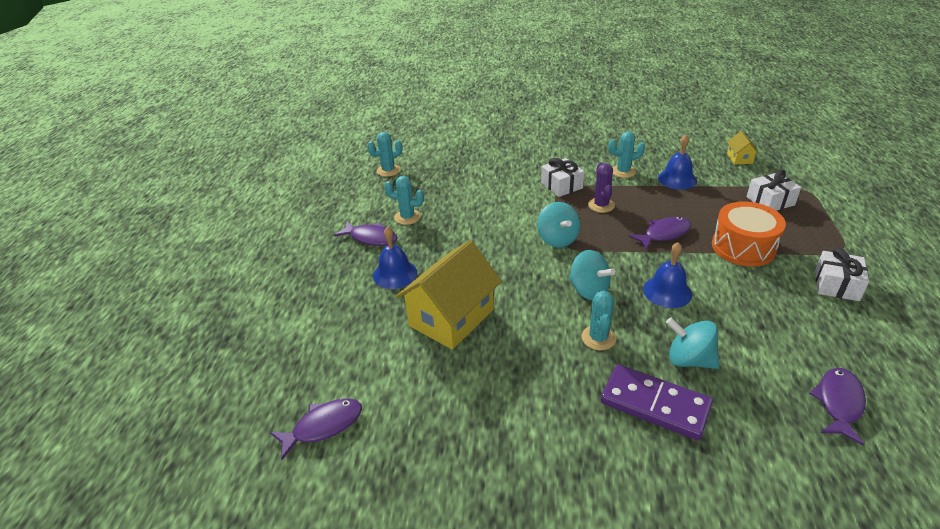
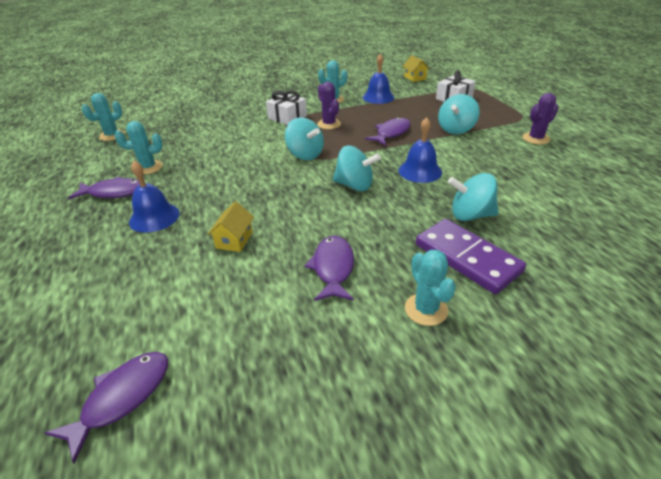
camera: 25 degrees left, 0 degrees up
(451, 317) = (234, 240): yellow house -> yellow house, size x0.44
(598, 338) = (385, 219): turquoise cactus -> turquoise cactus (426, 309)
(655, 404) = (467, 258): purple domino -> purple domino turned 45 degrees clockwise
(743, 247) = (456, 129): orange drum -> turquoise spinning top
(836, 285) = (536, 139): white gift -> purple cactus
(839, 403) = (598, 214): purple fish -> purple fish (333, 268)

